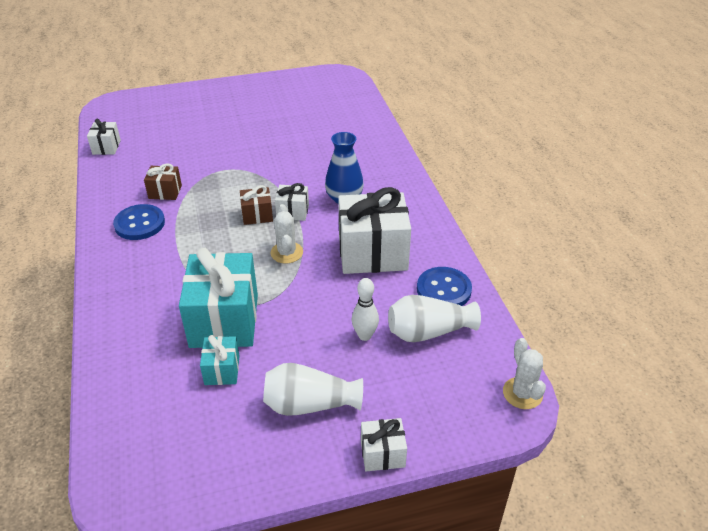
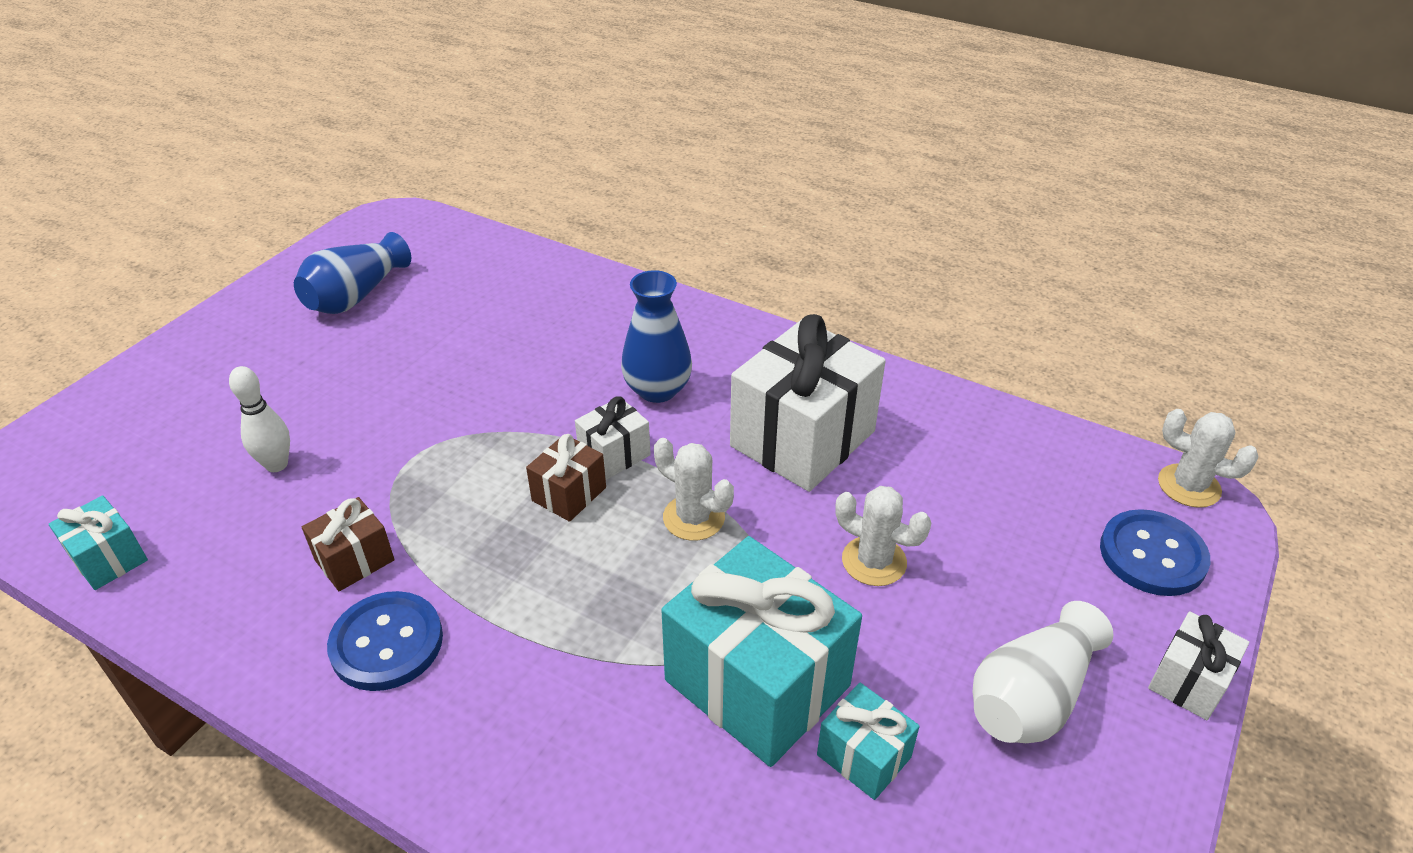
camera: 45 degrees left, 0 degrees up
(106, 147) = (109, 559): white gift -> turquoise gift
(287, 99) = (356, 296): none -> blue vase
(328, 315) = (874, 561): none -> white cactus
(365, 335) = (953, 552): white bowling pin -> white bowling pin (277, 465)
(428, 332) = (1008, 490): white vase -> none
(443, 290) = (946, 426): blue button -> blue button (1152, 555)

